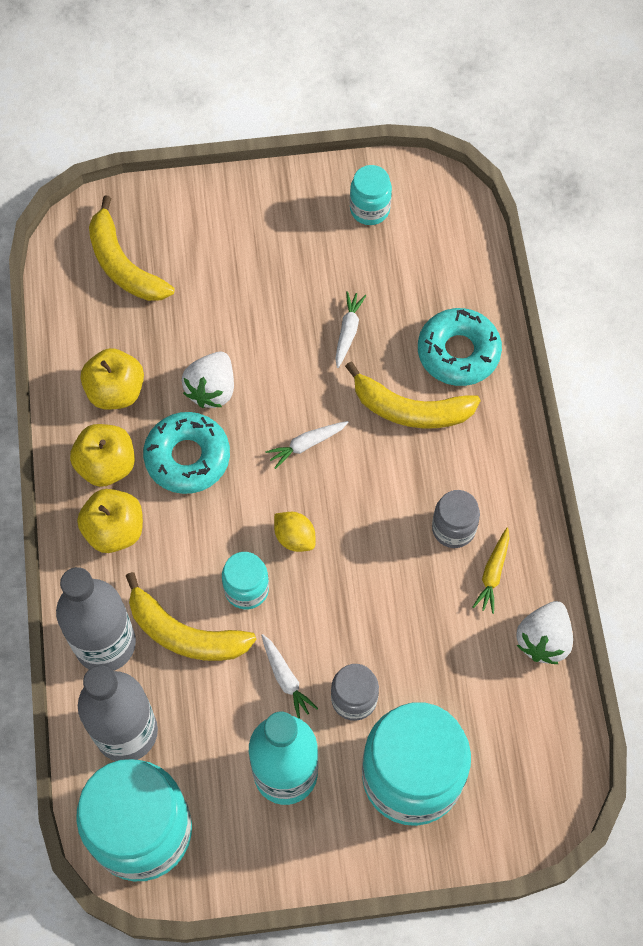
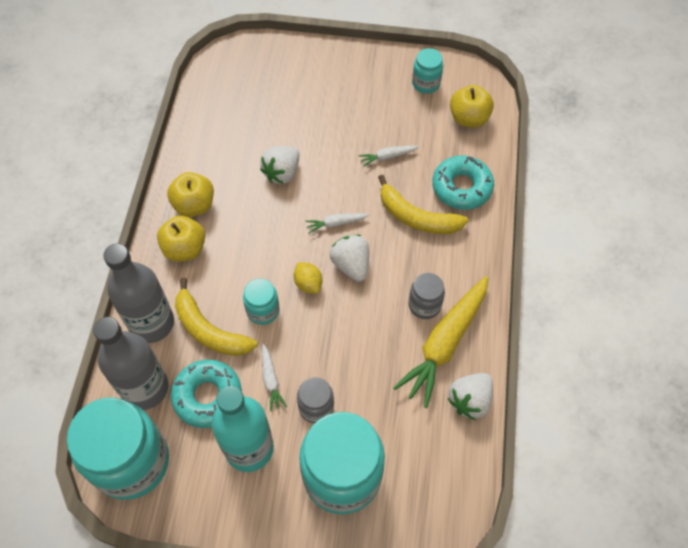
camera: 15 degrees right, 5 degrees down
(116, 391) = (217, 159): yellow apple -> yellow apple (469, 118)
(123, 264) = (249, 82): yellow banana -> none
(187, 457) = (251, 213): turquoise donut -> turquoise donut (207, 396)
(343, 497) = (351, 265): none -> white strawberry
(348, 331) = (387, 157): white carrot -> white carrot turned 135 degrees counterclockwise
(493, 573) = (445, 343): yellow carrot -> yellow carrot, size x2.23

